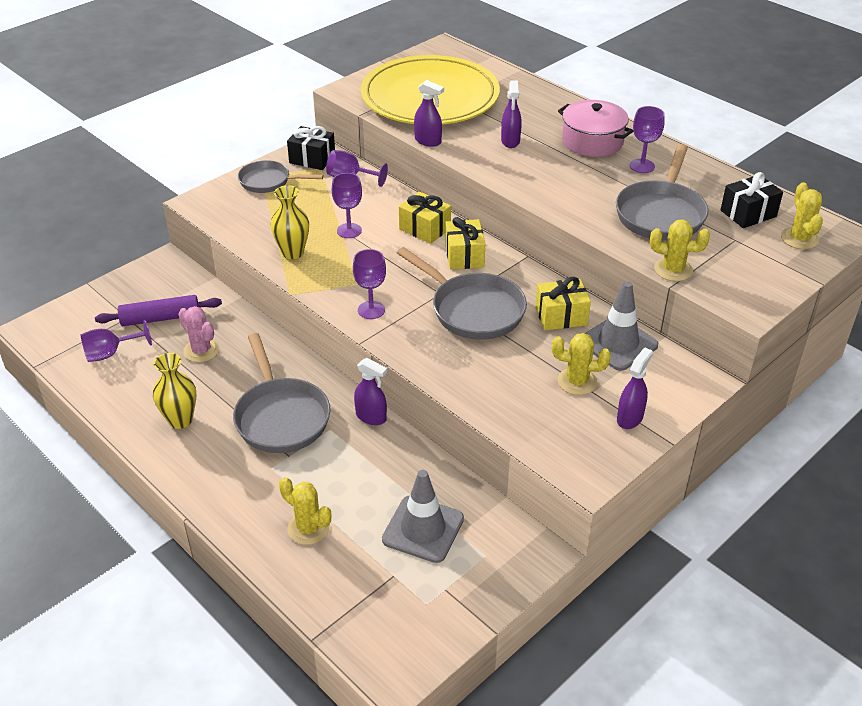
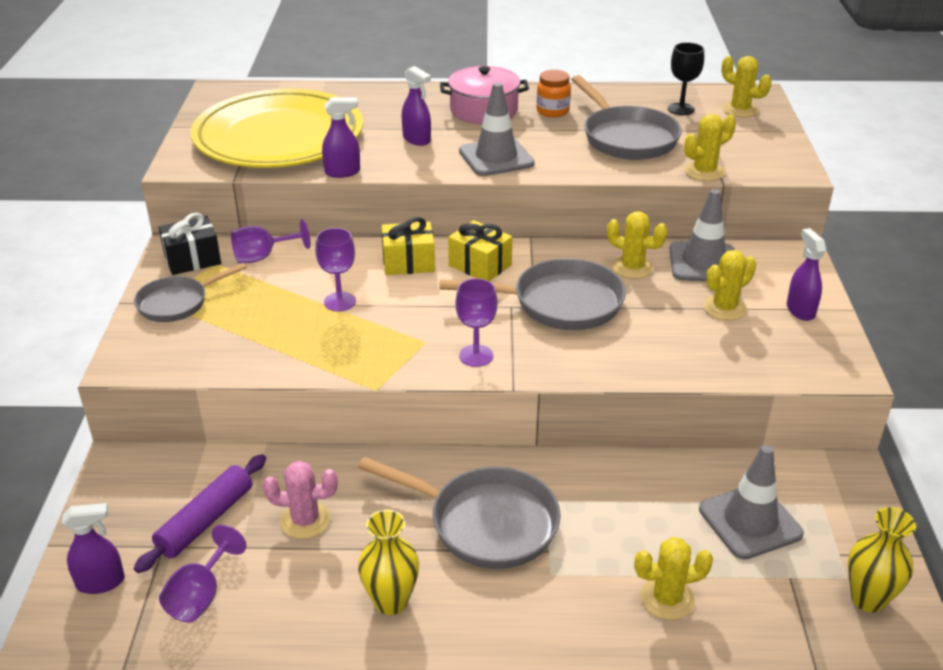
camera: 45 degrees left, 5 degrees down
(293, 253) = (315, 352): yellow vase -> yellow vase (868, 599)
(371, 417) = (564, 464): purple spray bottle -> purple spray bottle (101, 582)
(540, 180) = (496, 157): none -> grey traffic cone
(561, 316) = (632, 267): yellow gift -> yellow cactus
(642, 166) = (552, 111): purple goblet -> orange jar
(748, 213) = (681, 109): black gift -> black goblet

